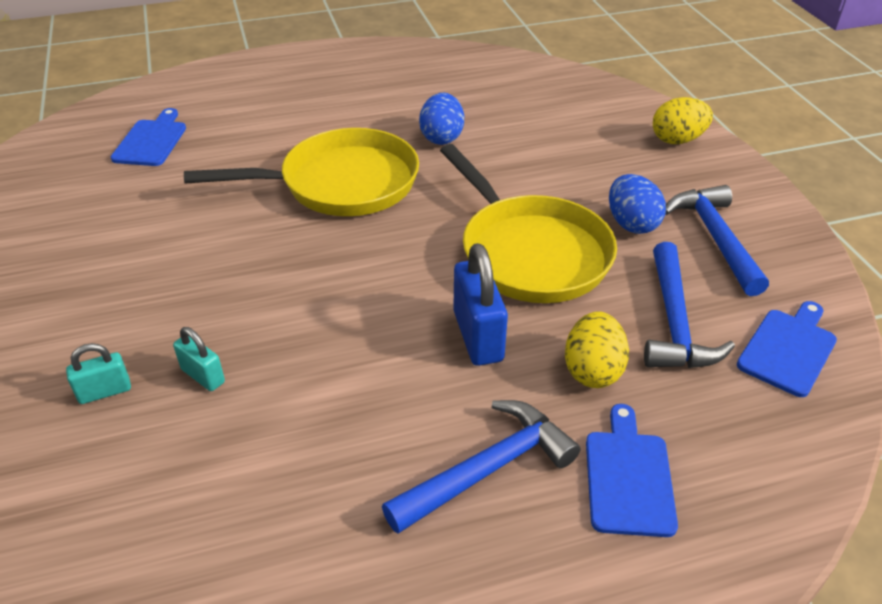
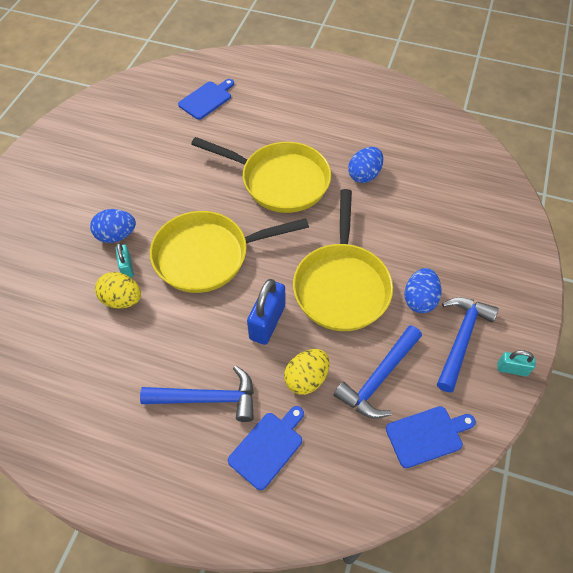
camera: 35 degrees right, 15 degrees up
(105, 391) = (83, 251): turquoise padlock -> turquoise padlock (512, 369)
(148, 345) = (116, 235): none -> blue egg
(318, 303) = (207, 255): none -> yellow pan
(677, 140) = (513, 253): yellow egg -> yellow egg (122, 300)

